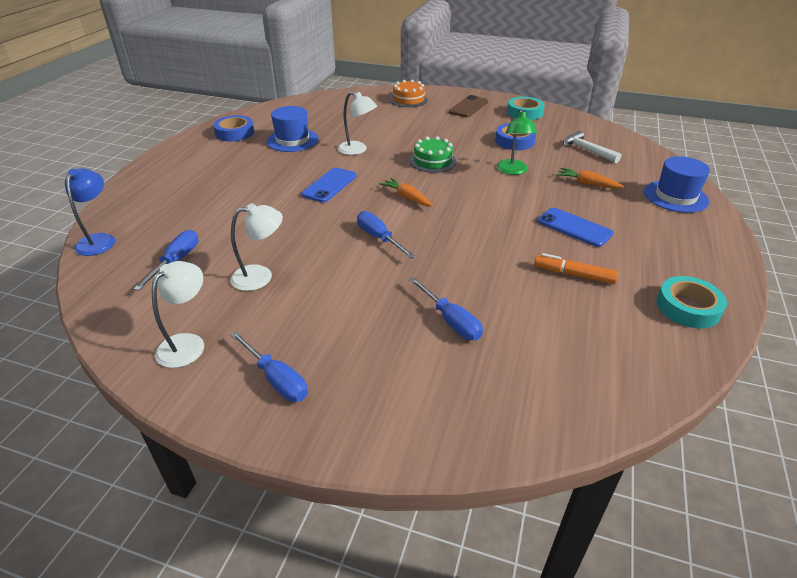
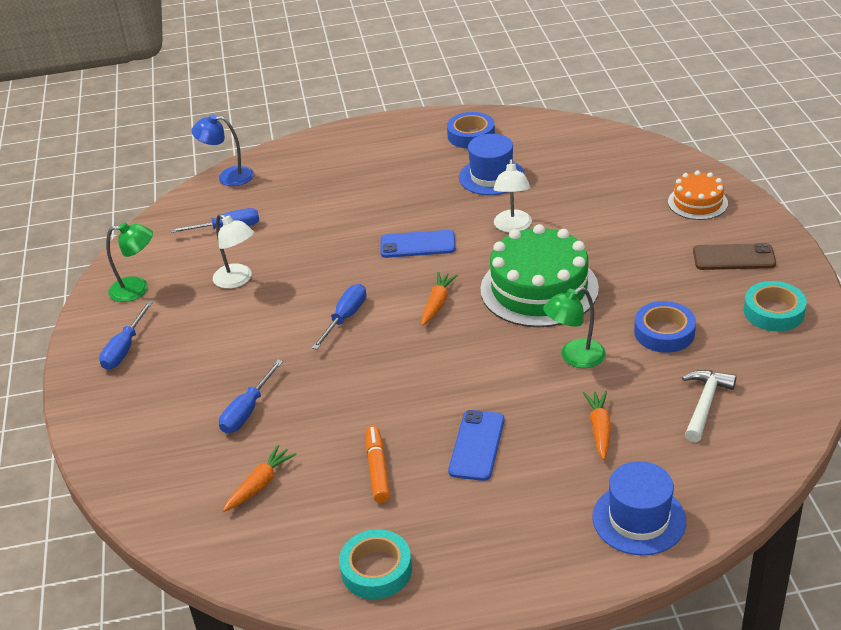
camera: 65 degrees right, 0 degrees up
(99, 240) = (228, 177): blue lamp -> blue lamp turned 150 degrees counterclockwise
(187, 343) = (137, 289): white lamp -> green lamp
(433, 161) = (539, 289): green cake -> green cake, size x1.86
(555, 340) = (260, 484): none -> orange carrot

